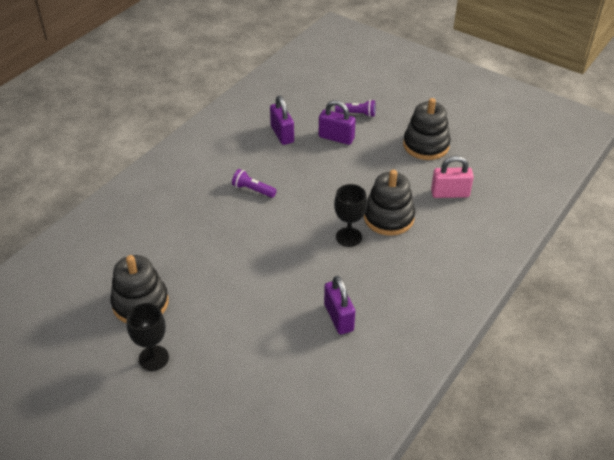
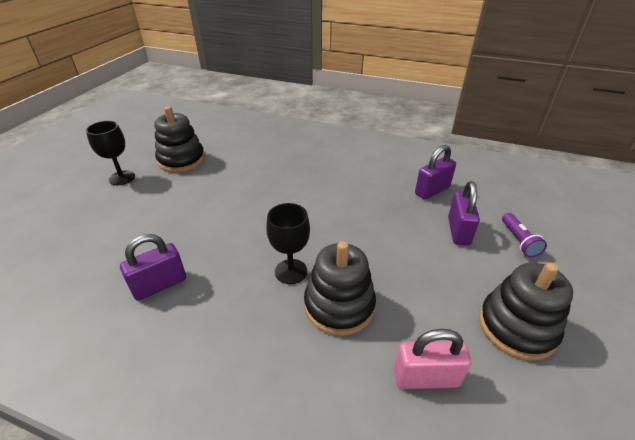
camera: 75 degrees right, 5 degrees down
(253, 190) = (337, 188): purple flashlight -> none
(450, 193) = (426, 378): pink padlock -> pink padlock turned 75 degrees counterclockwise

